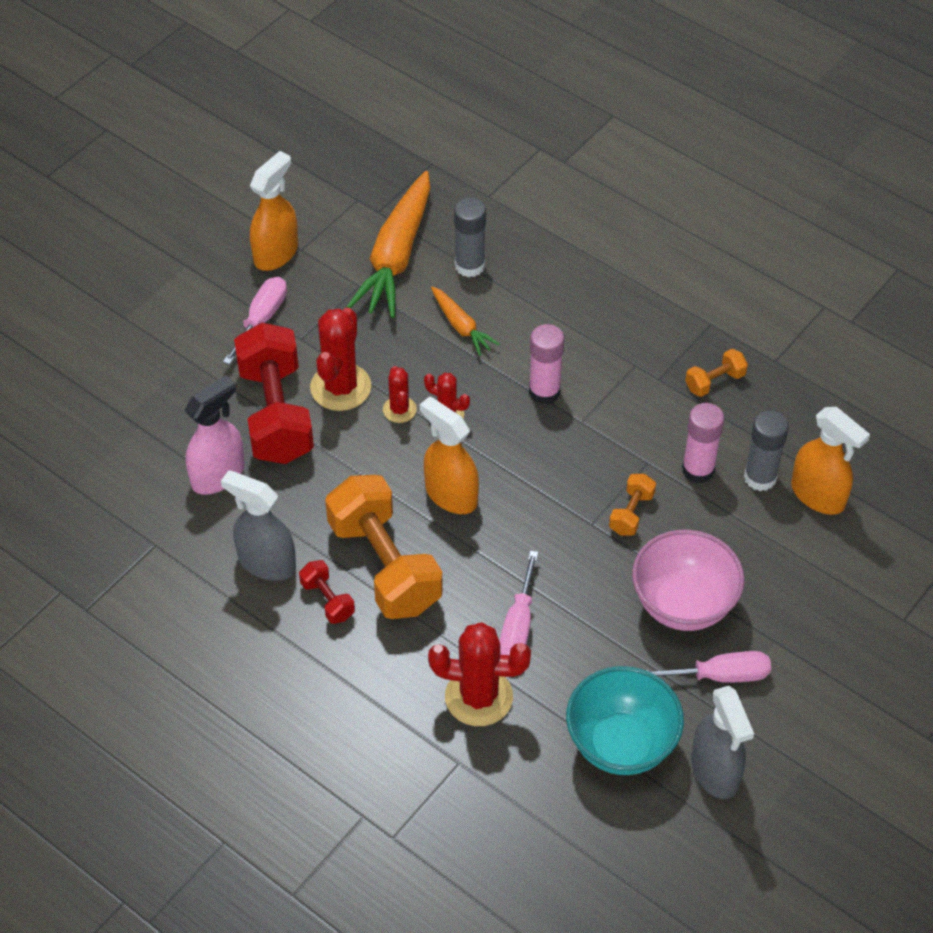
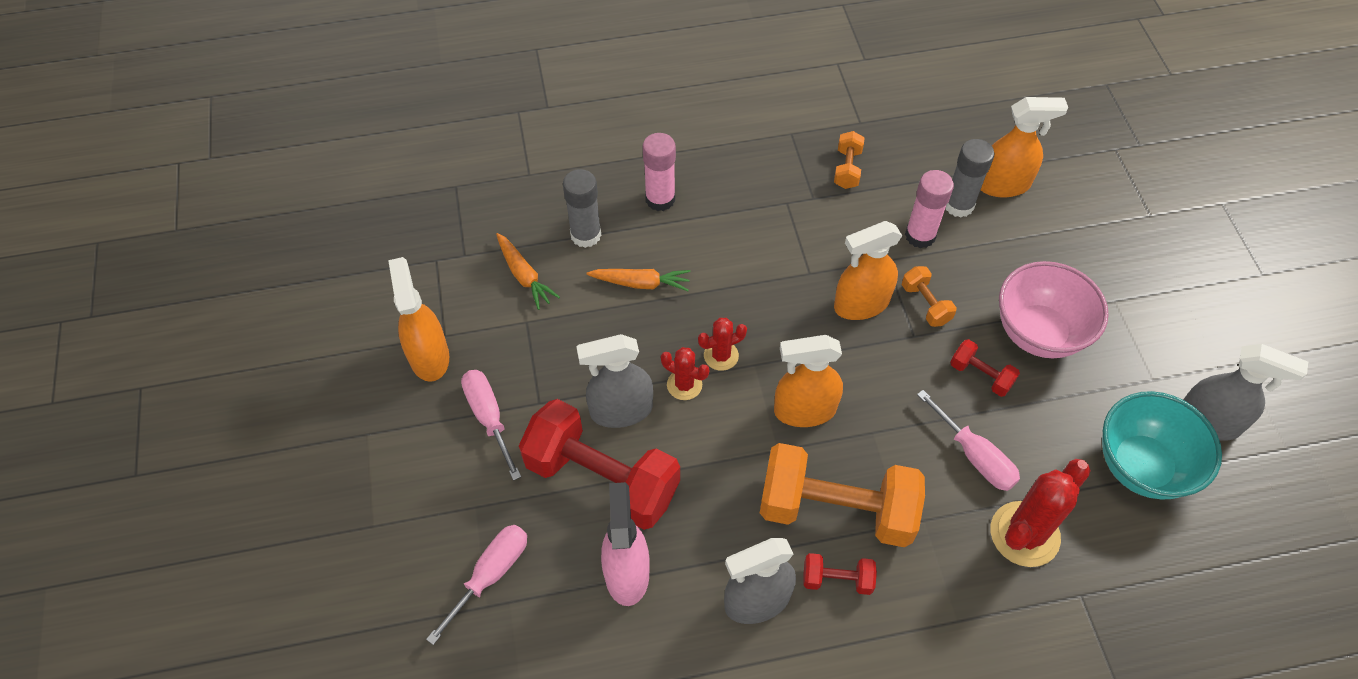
camera: 50 degrees left, 5 degrees up
(340, 387) = (620, 410): red cactus -> grey spray bottle
(396, 256) = (524, 276): orange carrot -> orange carrot, size x0.50
(544, 392) = (759, 276): pink glue stick -> pink glue stick (660, 199)
(586, 471) = (861, 304): none -> orange spray bottle
(599, 588) = (980, 375): none -> red dumbbell
(720, 676) = (1122, 356): pink screwdriver -> pink screwdriver (491, 575)

